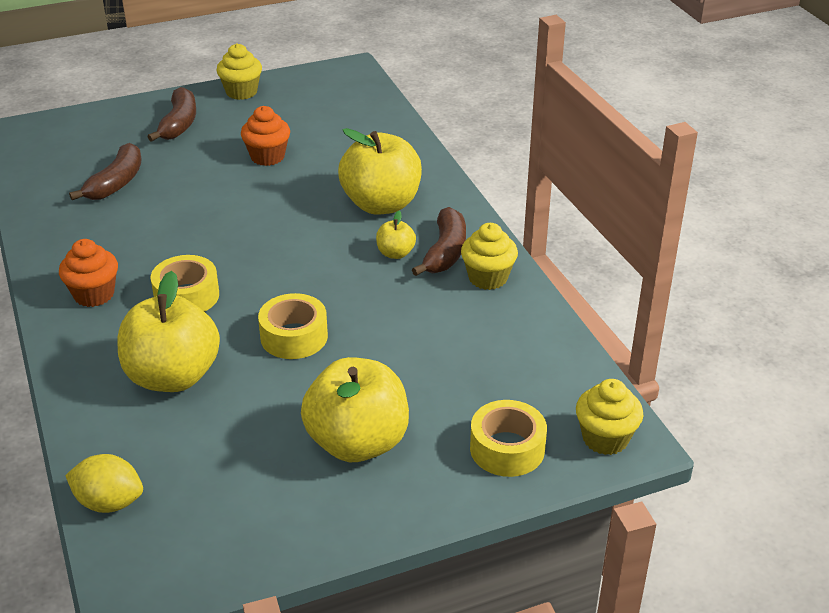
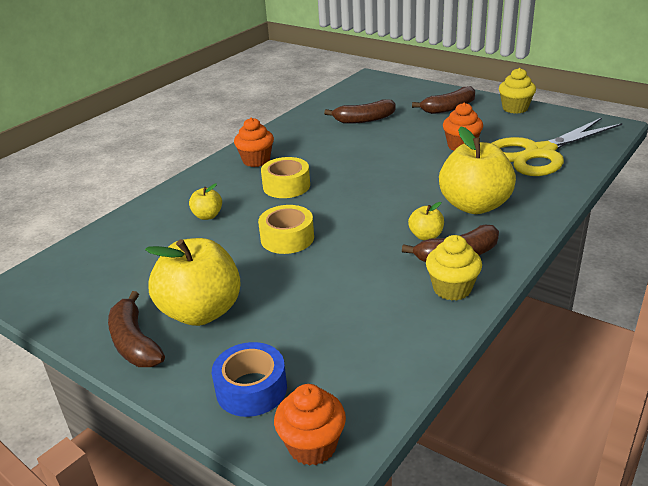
camera: 60 degrees right, 5 degrees down
(109, 502) = (83, 247): yellow lemon -> none
(173, 376) = (207, 216): yellow apple -> yellow apple, size x0.46
(342, 127) = (539, 153): none -> yellow scissors
(360, 508) = (134, 342): none -> brown banana
(507, 449) = (251, 389): yellow tape -> blue tape
(605, 438) = (312, 446): yellow cupcake -> orange cupcake

